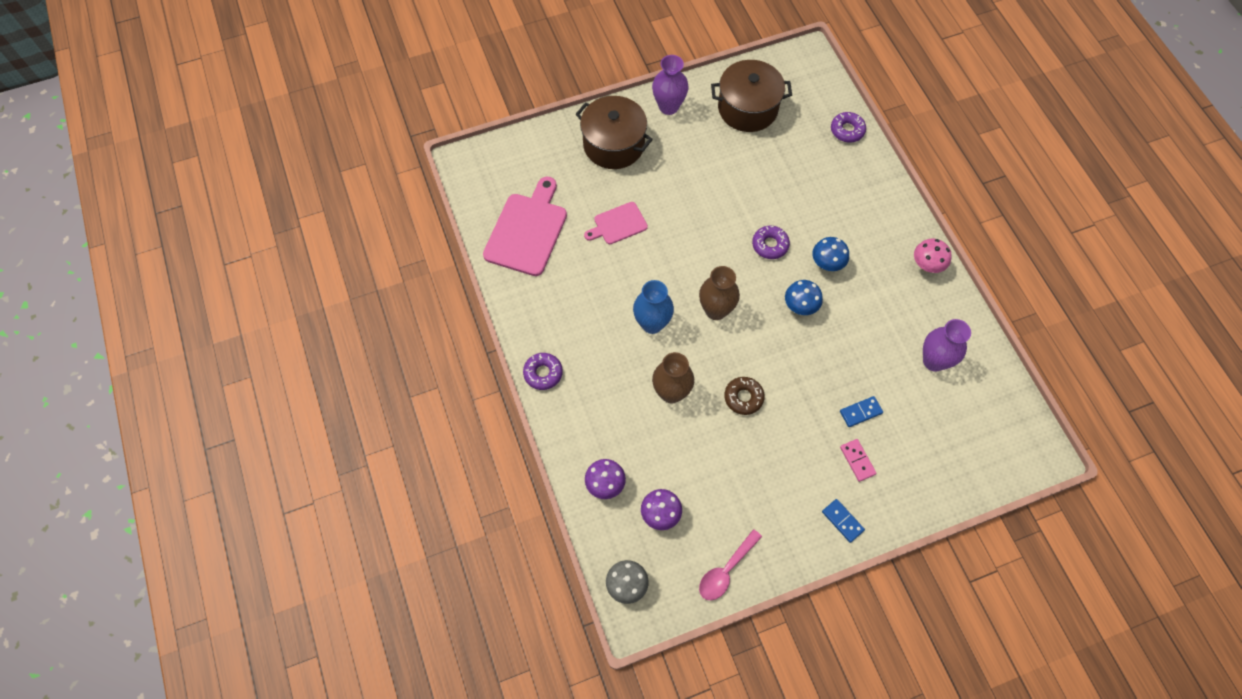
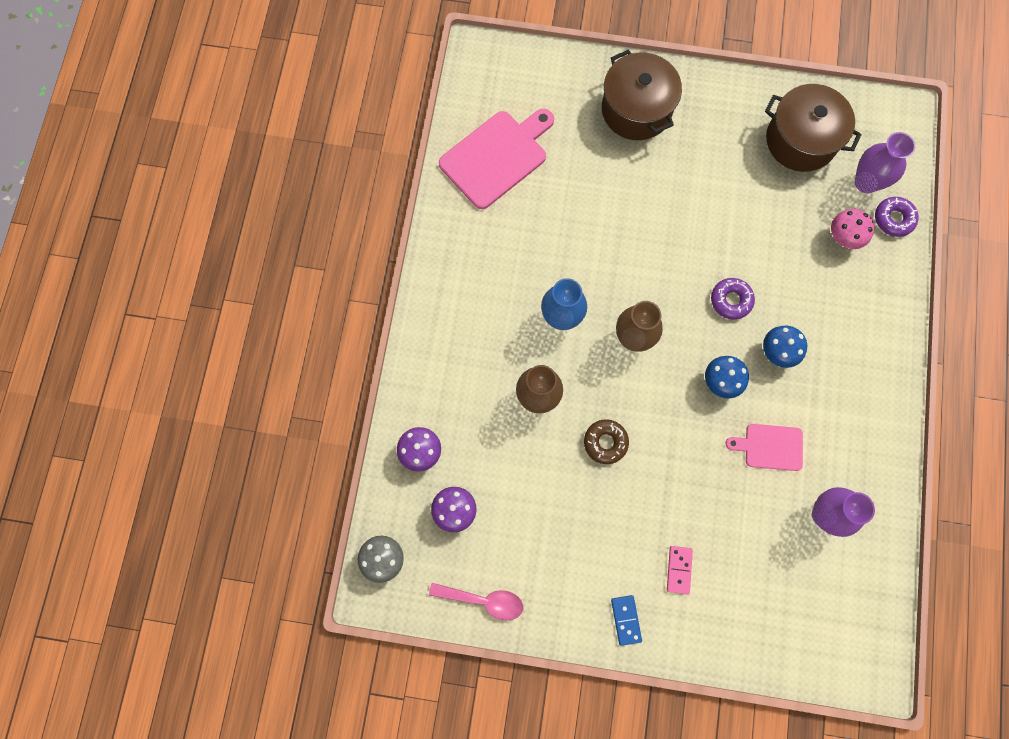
camera: 30 degrees right, 10 degrees up
(543, 373) = (427, 310): purple donut -> none
(618, 224) = (589, 197): pink cutting board -> pink cutting board (770, 447)
(668, 107) = (718, 96): purple vase -> purple vase (866, 182)
(726, 570) = (483, 600): pink spoon -> pink spoon turned 150 degrees counterclockwise
(860, 412) = (713, 524): blue domino -> none
(926, 266) = (883, 411): pink mushroom -> pink mushroom (843, 238)

